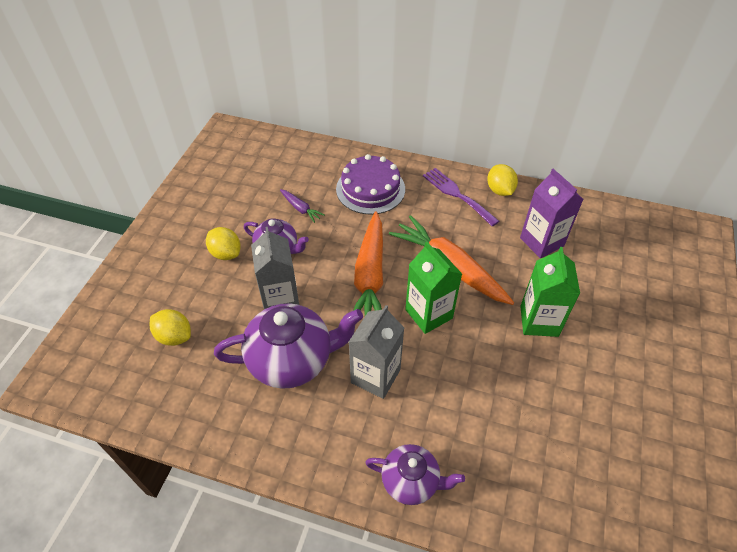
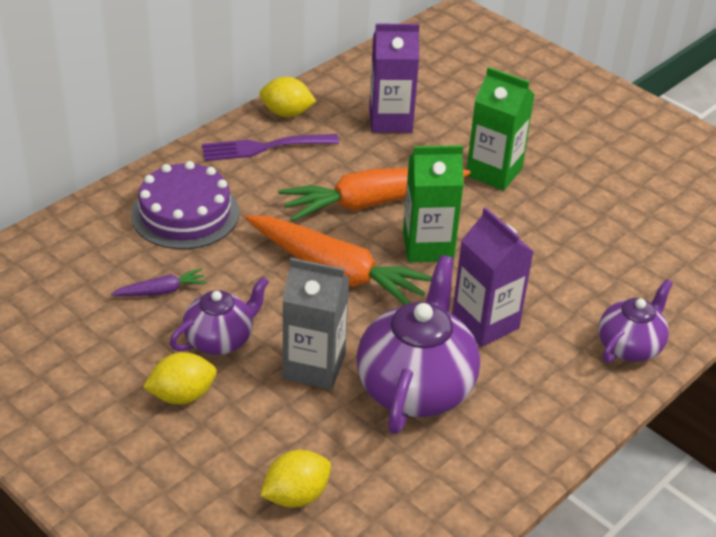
camera: 65 degrees left, 10 degrees down
(375, 376) = (485, 323): grey carton -> purple carton

